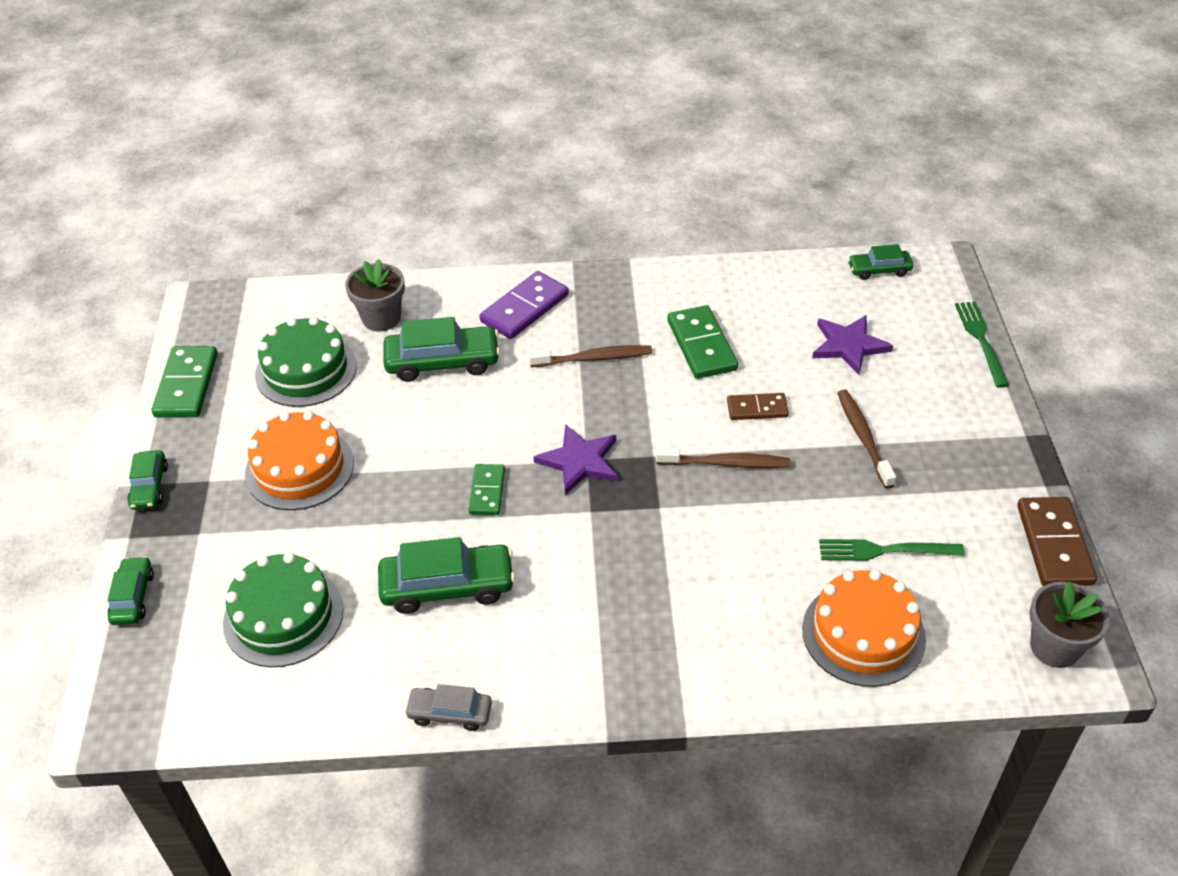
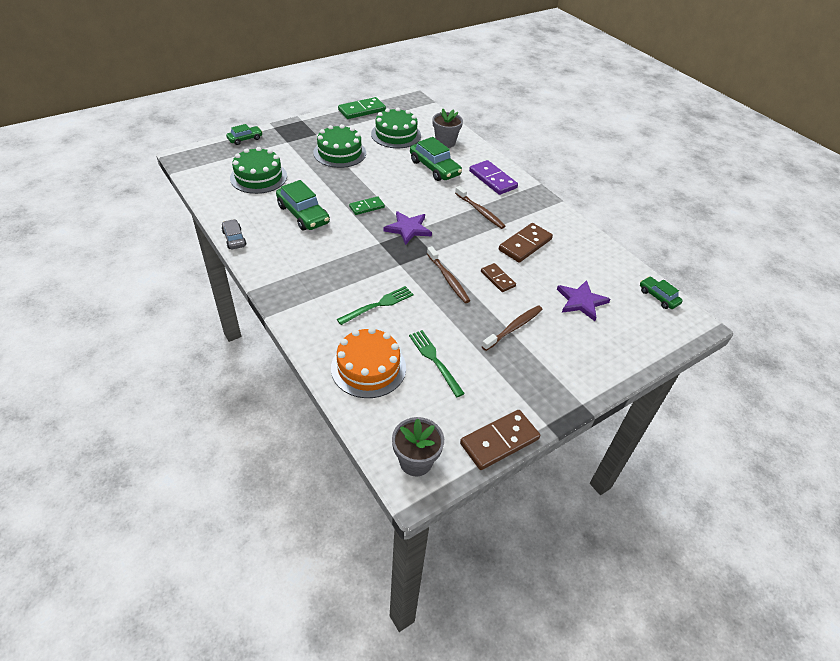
camera: 55 degrees right, 0 degrees up
(149, 486) = (302, 122): green car -> none
(299, 468) = (339, 153): orange cake -> green cake
(525, 308) = (492, 179): purple domino -> purple domino turned 45 degrees clockwise
(702, 345) = (525, 245): green domino -> brown domino
(980, 340) = (646, 360): green fork -> green fork (378, 305)

